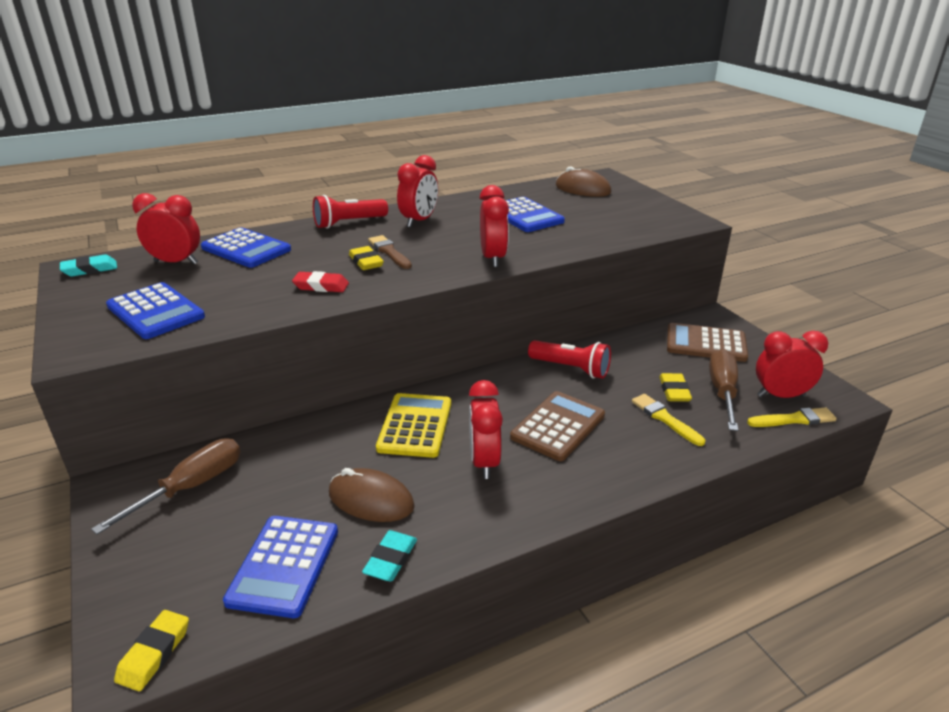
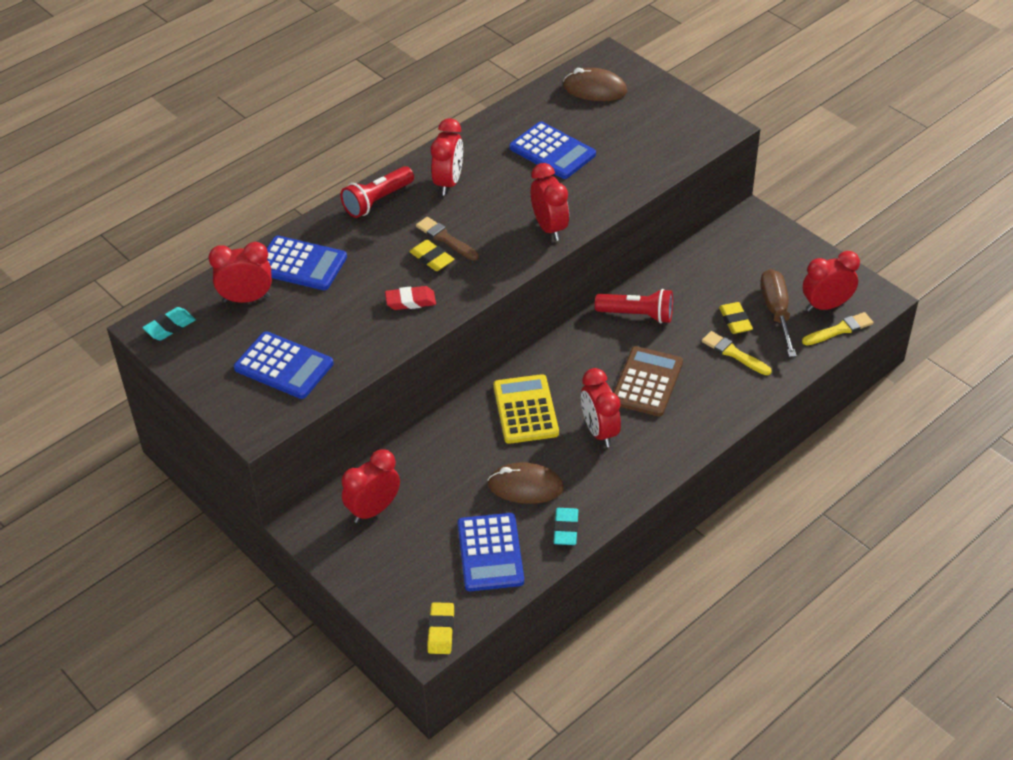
camera: 15 degrees left, 15 degrees up
(192, 486) = (373, 510): brown screwdriver -> red clock
(706, 343) = (752, 256): brown calculator -> none

